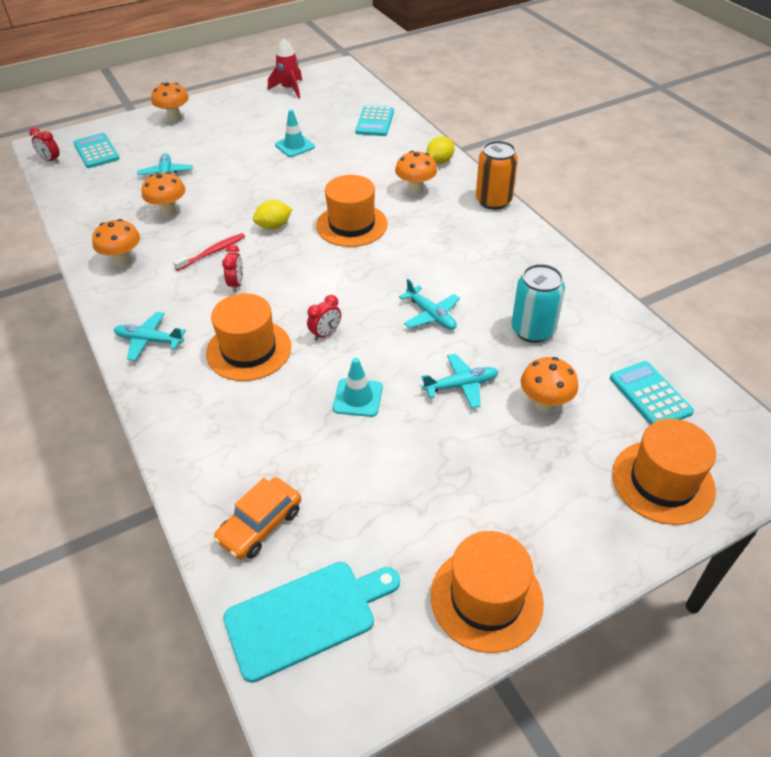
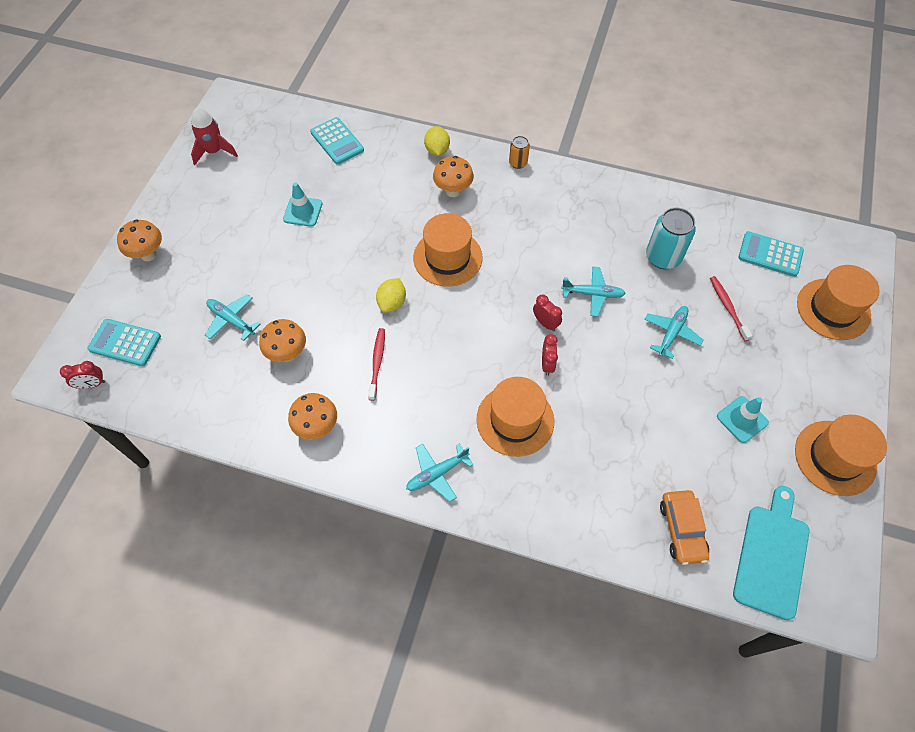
camera: 45 degrees left, 15 degrees up
(236, 284) = (433, 375): red clock -> red clock (545, 323)
(358, 398) = (626, 395): turquoise traffic cone -> turquoise traffic cone (742, 419)
(493, 201) = (518, 163): orange can -> orange can, size x0.54
(544, 404) = (728, 307): orange mushroom -> red toothbrush

